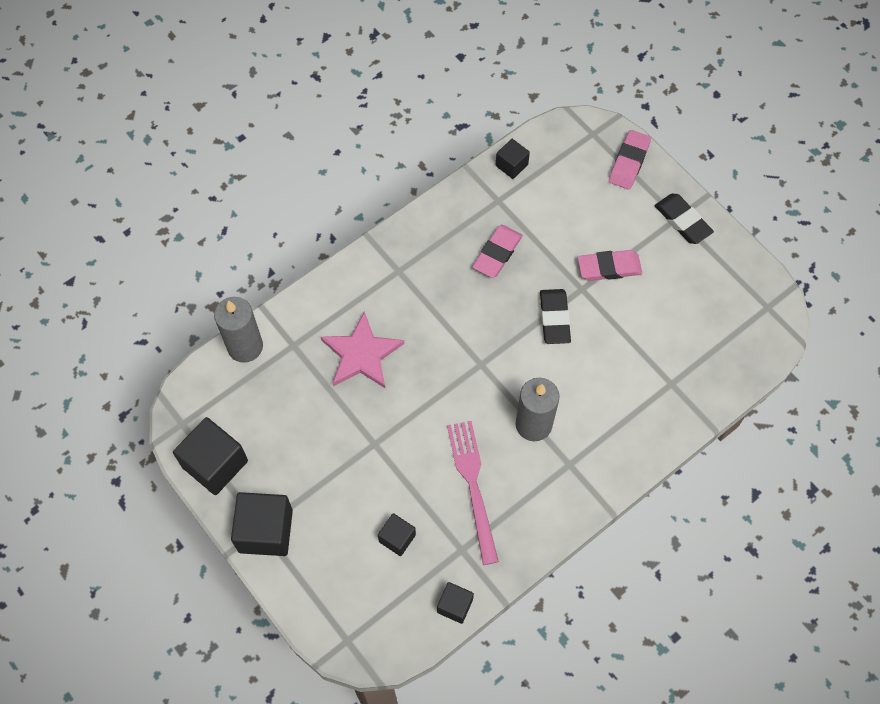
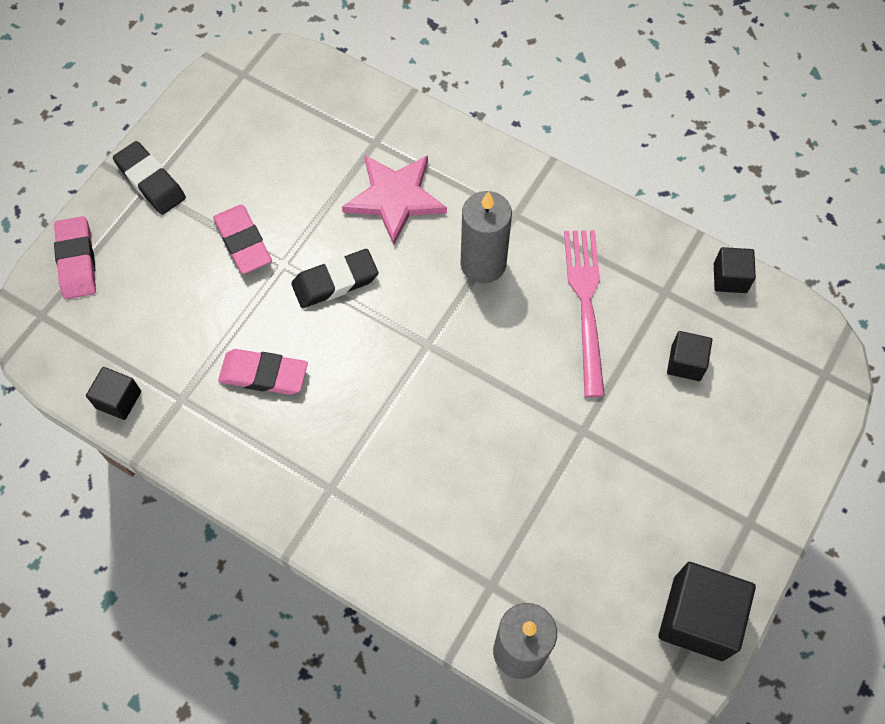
camera: 110 degrees left, 0 degrees up
(265, 531) = (750, 516): black cube -> none
(361, 354) = (470, 491): pink star -> pink star (395, 198)
(473, 485) = (585, 304): pink fork -> pink fork turned 120 degrees clockwise
(629, 162) = (77, 261): pink eraser -> pink eraser turned 75 degrees clockwise
(682, 221) = (151, 181): black eraser -> black eraser turned 75 degrees counterclockwise

